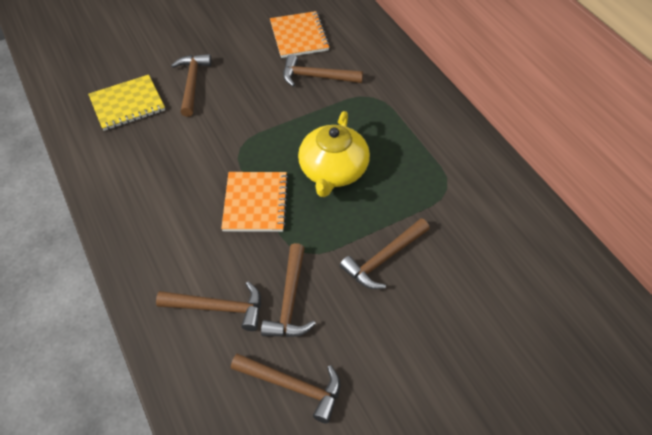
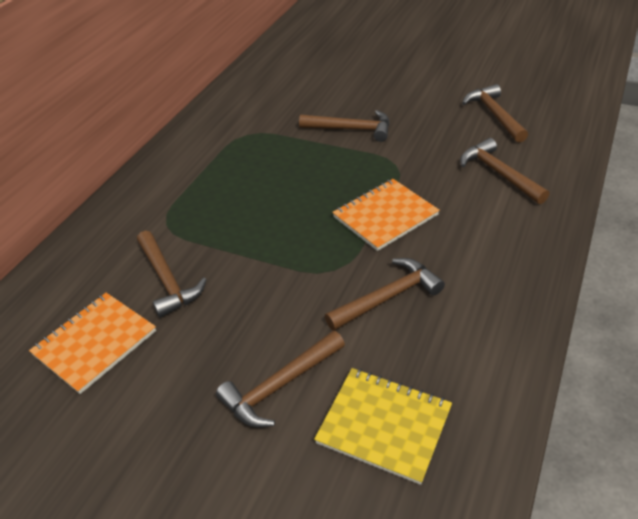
camera: 125 degrees left, 10 degrees down
(290, 300) = (443, 148): brown hammer -> brown hammer (388, 297)
(333, 171) = (294, 195): yellow teapot -> none

